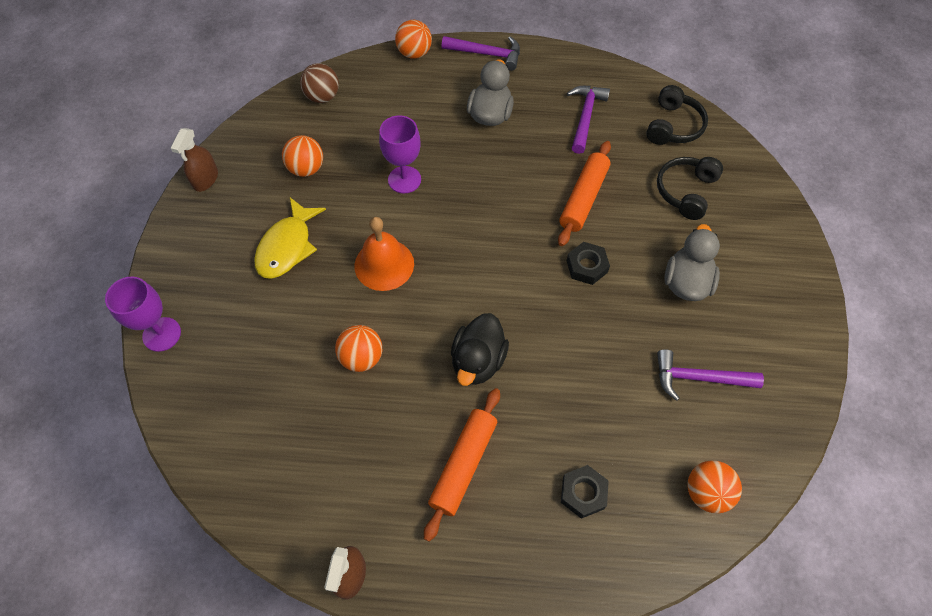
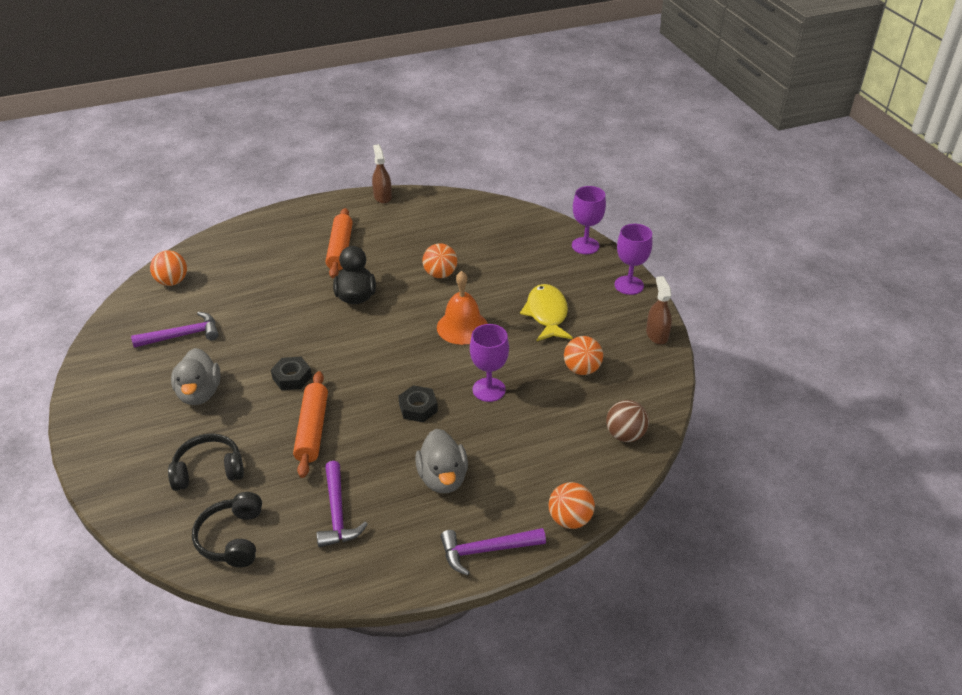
camera: 155 degrees right, 20 degrees down
(172, 251) = (629, 285): none -> purple goblet
(583, 493) = (256, 259): black nut -> black nut (418, 408)
(686, 191) = (208, 470): black headphones -> black headphones turned 105 degrees counterclockwise

